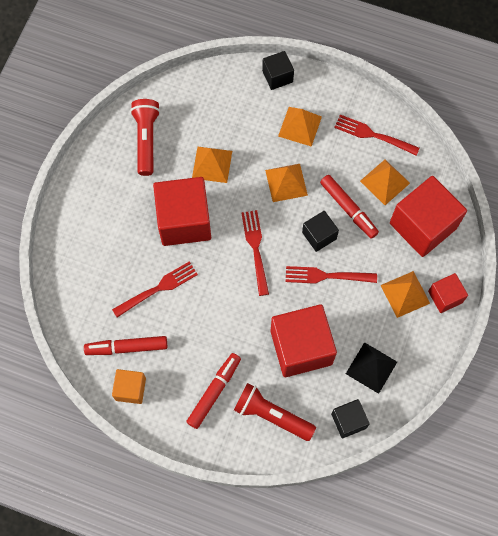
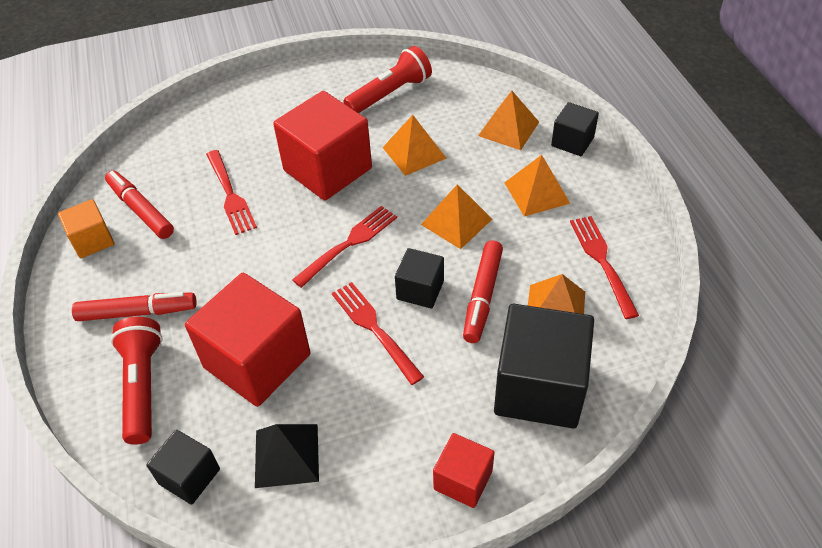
camera: 55 degrees right, 20 degrees down
(158, 288) = (230, 194): red fork -> red fork turned 45 degrees clockwise
(405, 294) = (424, 428): orange pyramid -> orange pyramid (508, 129)
(423, 226) = (539, 387): red cube -> black cube

